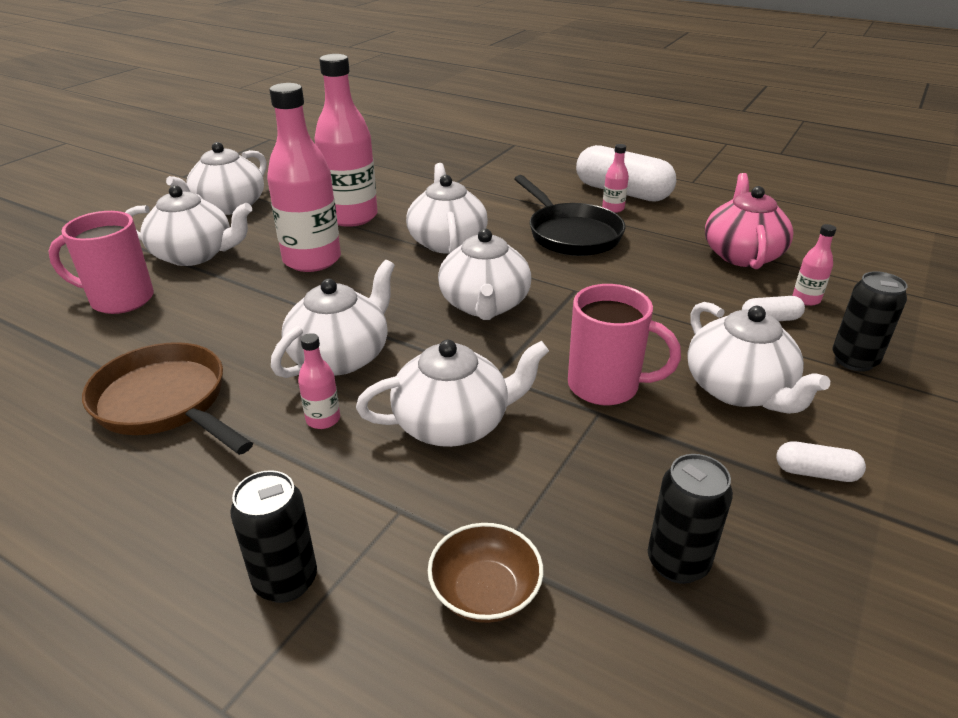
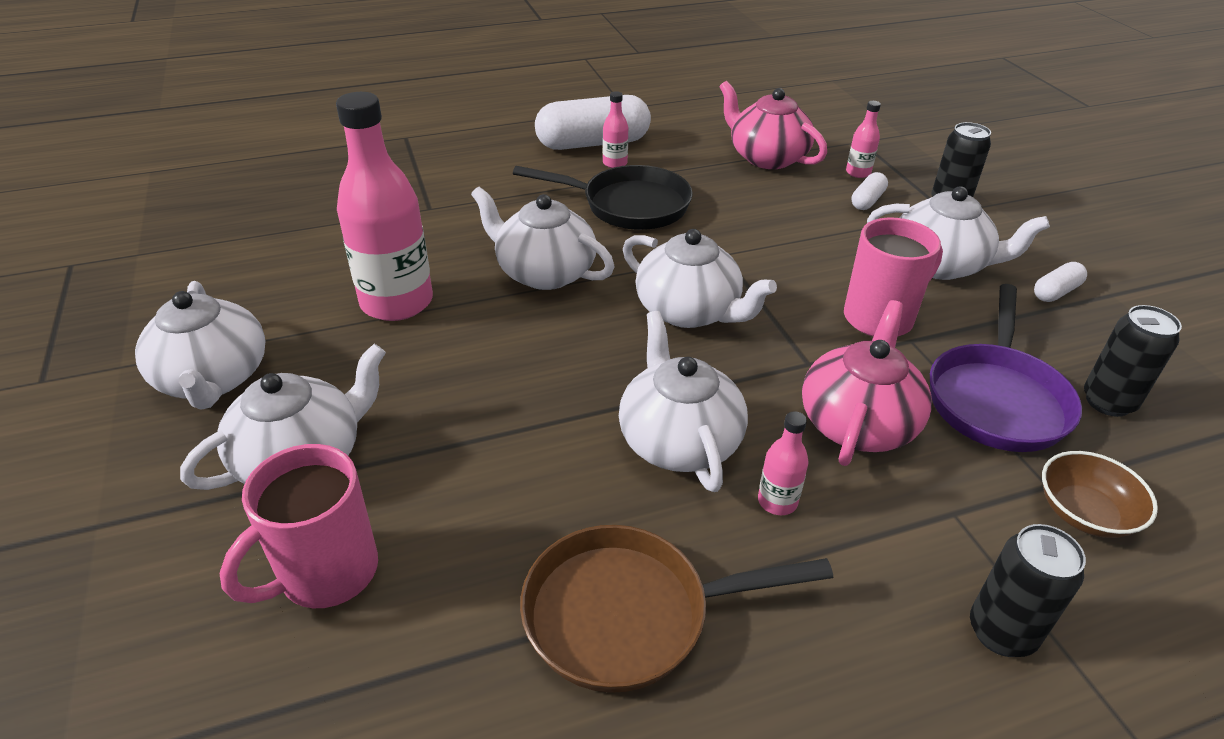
camera: 50 degrees left, 5 degrees up
(312, 260) = (455, 373): pink bottle -> none
(453, 423) = (858, 422): white teapot -> pink teapot
(581, 487) = (996, 399): none -> purple pan

